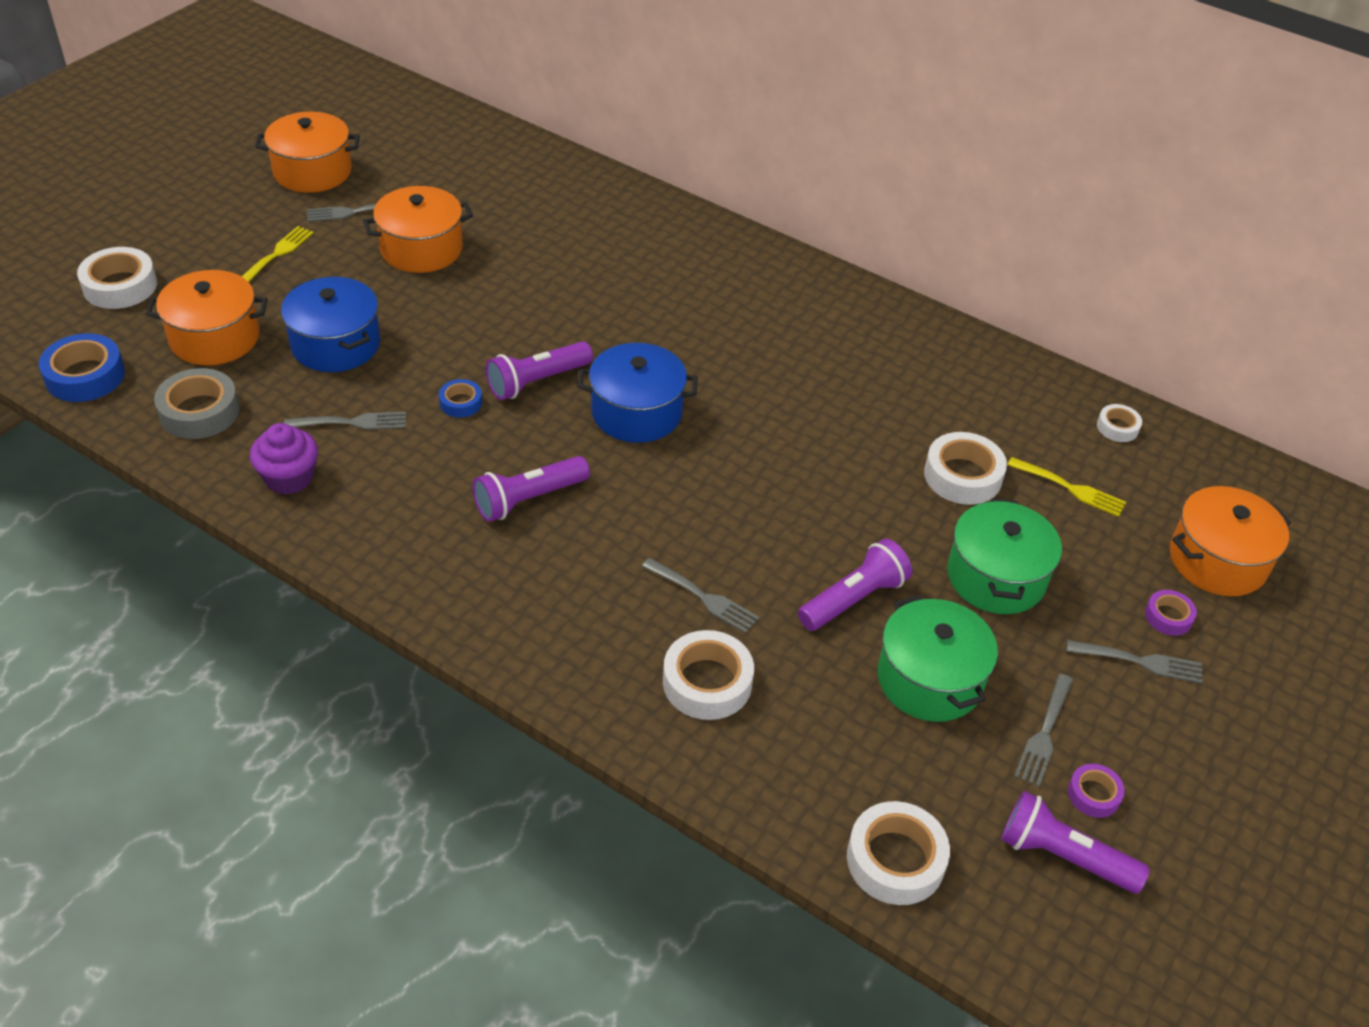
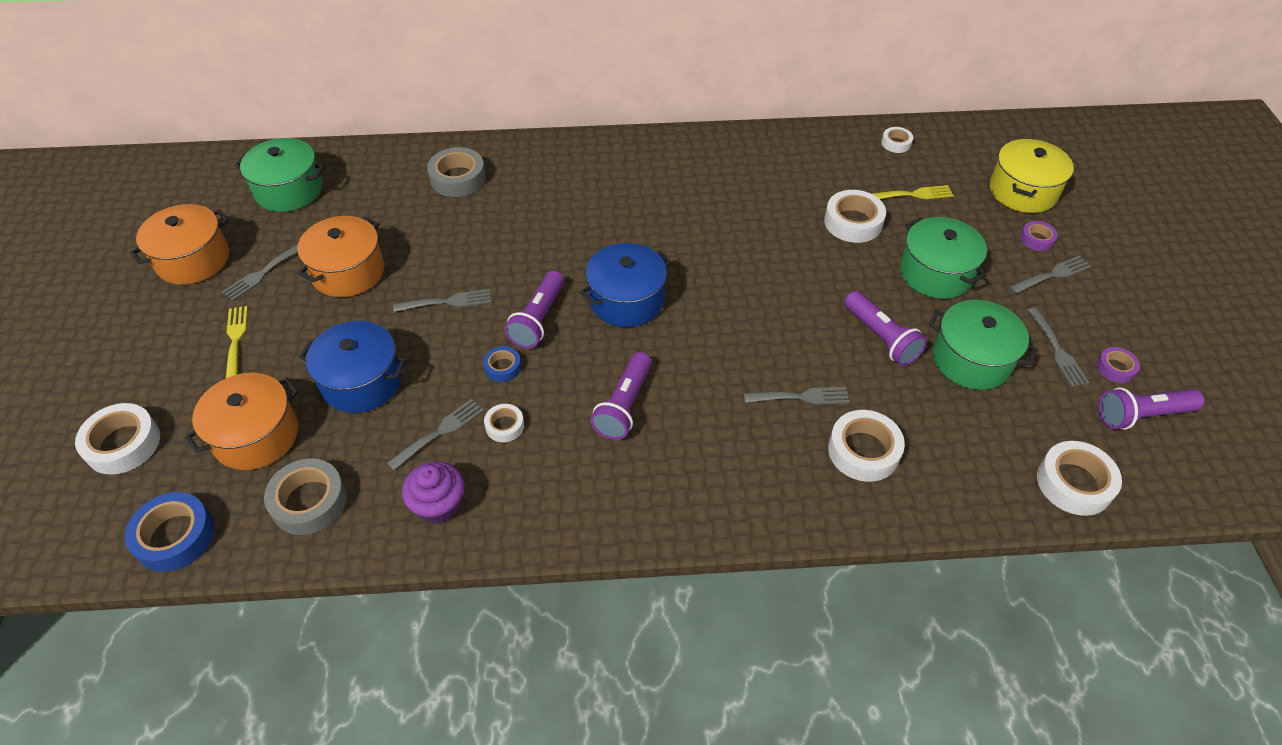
camera: 35 degrees left, 5 degrees up
(409, 451) = (504, 426): none -> white tape
(447, 153) = (289, 190): none -> green pot
(475, 321) = (447, 302): none -> grey fork
(604, 219) = (458, 178): none -> grey tape
(854, 599) = (881, 338): purple flashlight -> purple flashlight turned 135 degrees clockwise
(1217, 560) = (1023, 191): orange pot -> yellow pot

